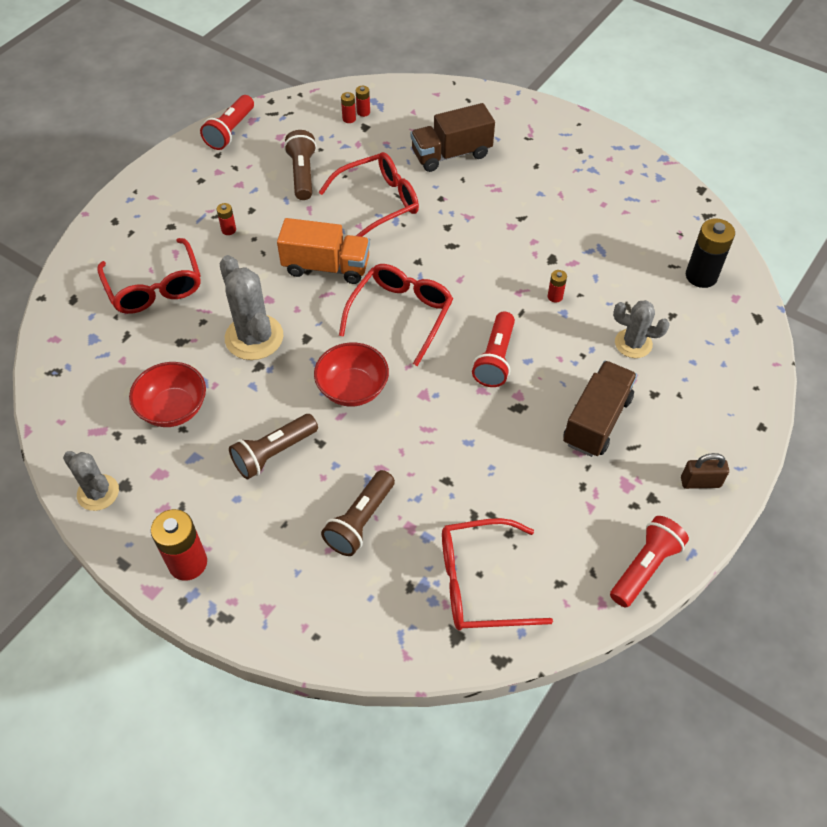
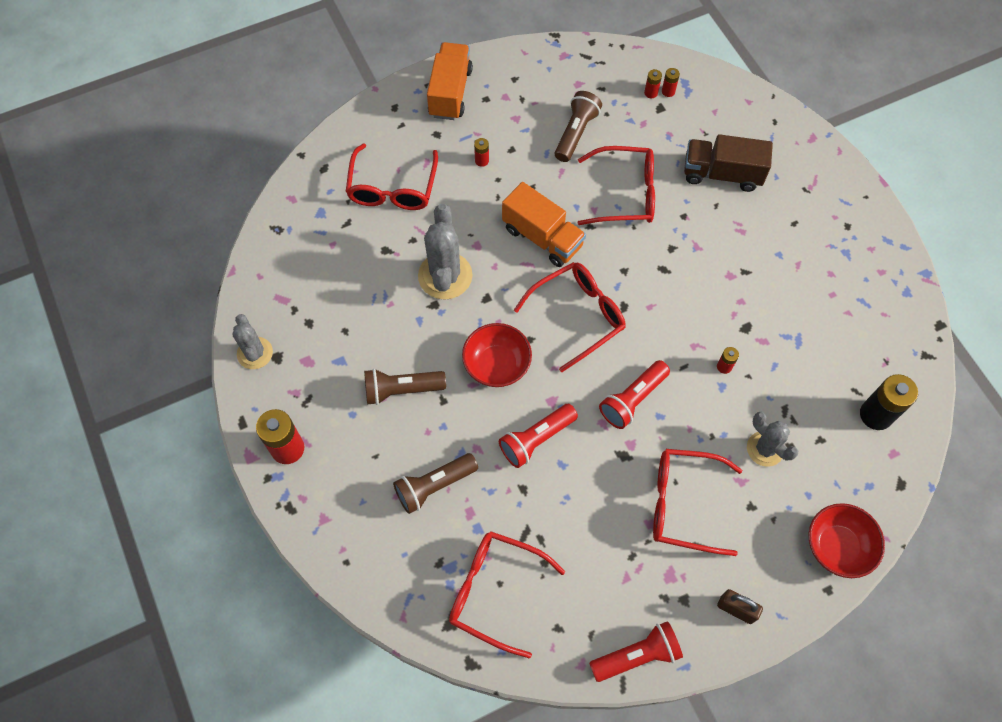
camera: 30 degrees right, 10 degrees up
(163, 188) = (450, 92): none -> orange truck
(173, 408) = (347, 309): red bowl -> red bowl (837, 546)
(230, 131) = (538, 59): red flashlight -> red flashlight (536, 439)
(597, 421) = (683, 504): brown truck -> red glasses

